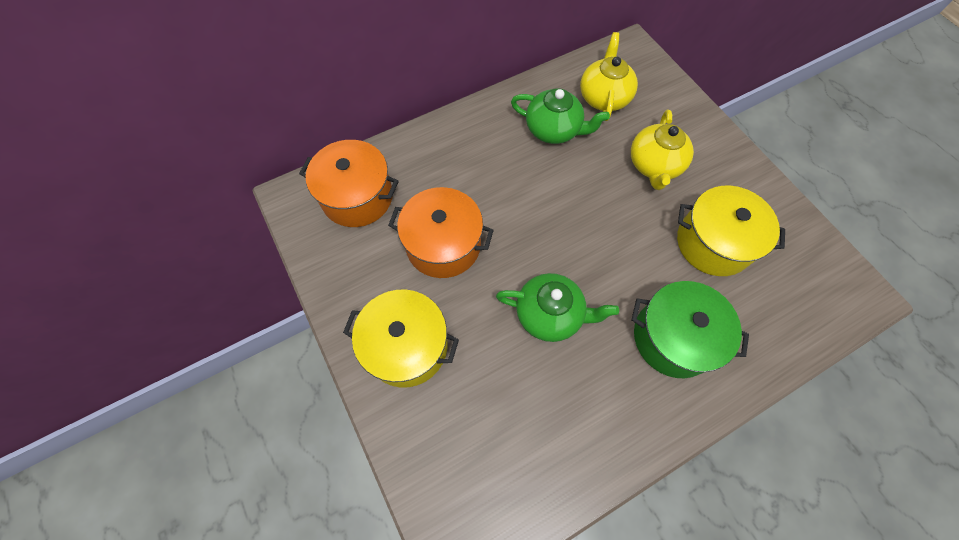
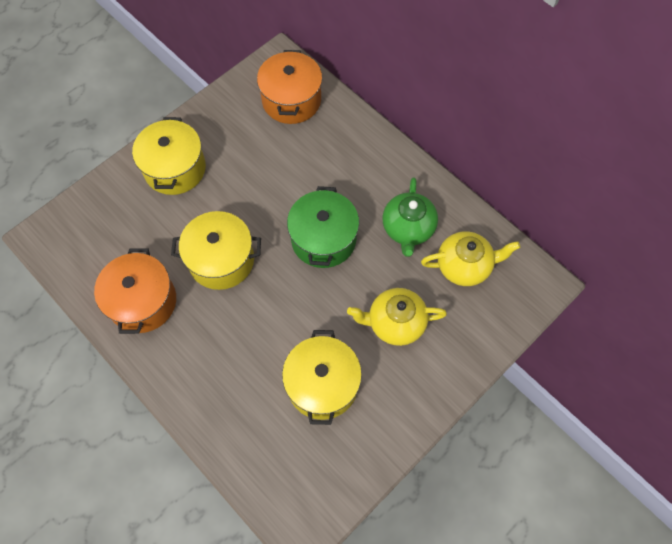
camera: 75 degrees right, 0 degrees up
(443, 245) = (264, 170): orange pot -> orange pot (143, 301)
(550, 314) = (221, 260): green teapot -> yellow pot
(673, 338) = (221, 358): green pot -> green pot (323, 239)

